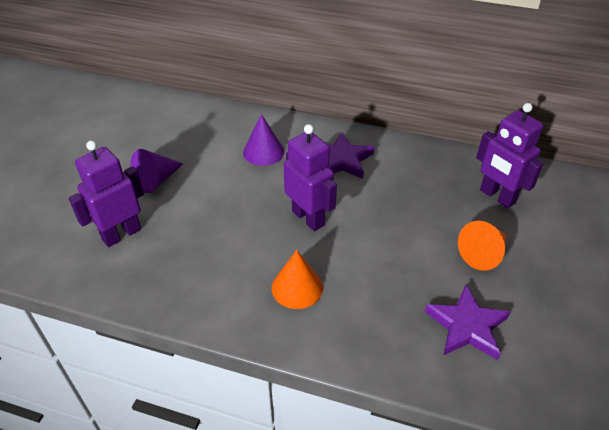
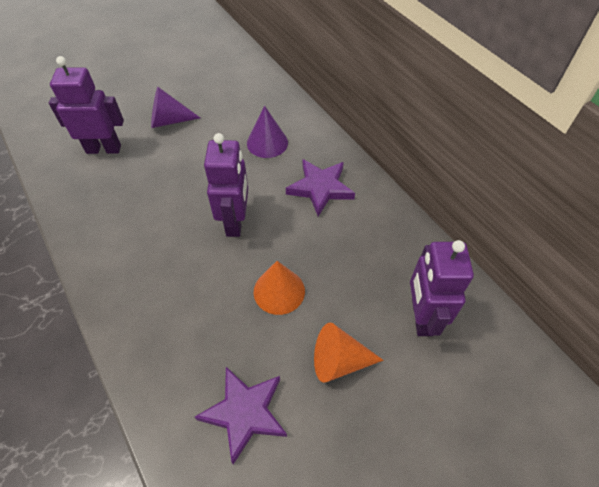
camera: 40 degrees right, 10 degrees up
(297, 287) = (161, 273): orange cone -> orange cone (279, 291)

